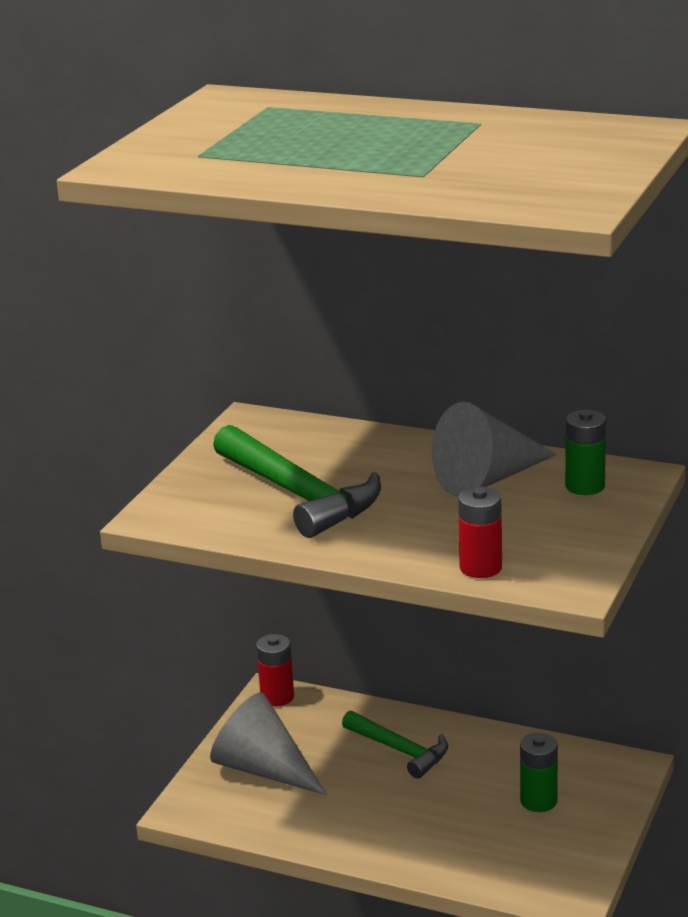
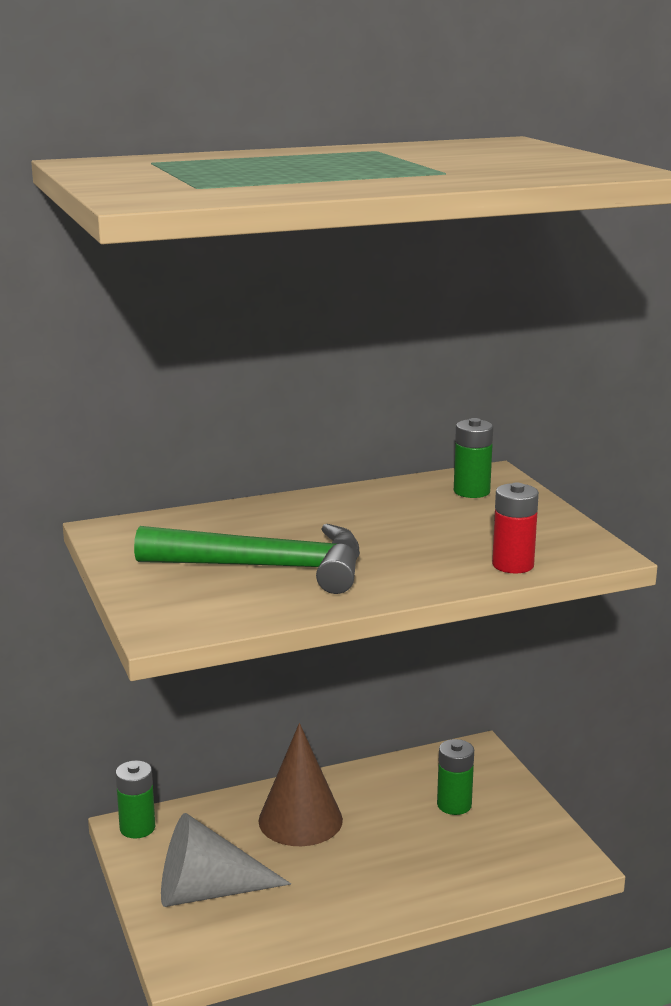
camera: 45 degrees left, 5 degrees down
(277, 697) = (137, 828): red battery -> green battery
(399, 750) = (300, 820): green hammer -> brown cone
(488, 479) = (394, 508): grey cone -> none

